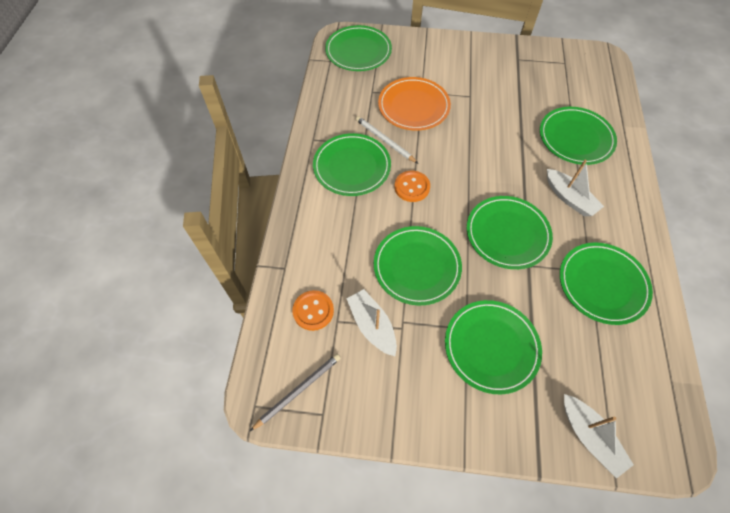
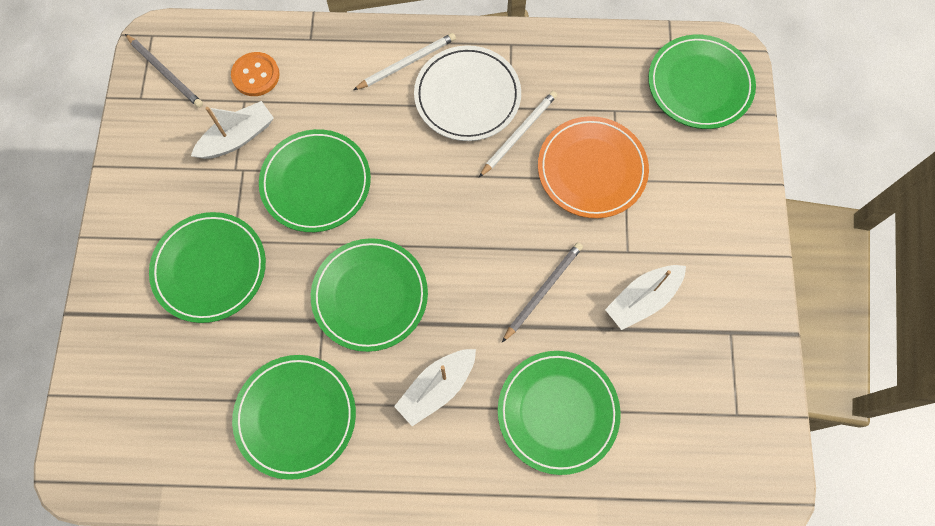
camera: 85 degrees right, 10 degrees up
(318, 202) = (406, 63): none -> white pencil
(352, 167) = (467, 96): green plate -> white plate
(412, 187) = (439, 172): orange button -> none
(498, 138) = (542, 291): none -> grey pencil
(589, 436) = (102, 372): white boat -> white boat (642, 299)

